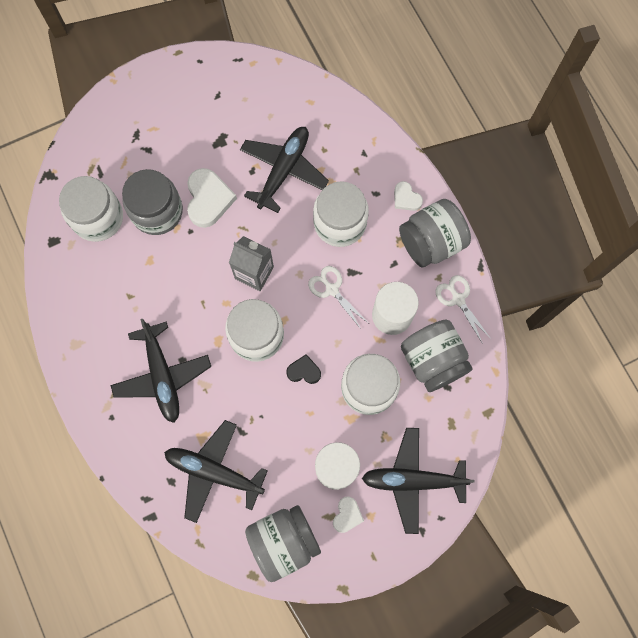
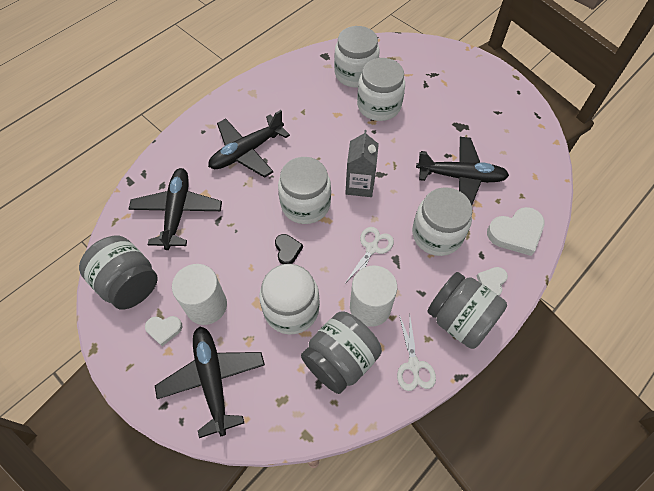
camera: 70 degrees right, 15 degrees down
(157, 211) = (379, 106): grey jar -> white jar
(208, 199) = (406, 134): white heart -> white heart (516, 233)
(458, 299) = (413, 365): white scissors -> white scissors turned 135 degrees clockwise

